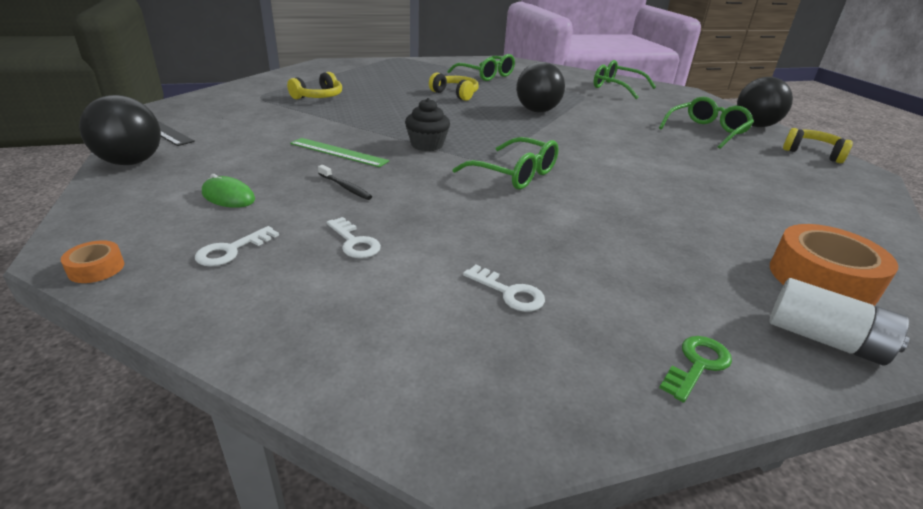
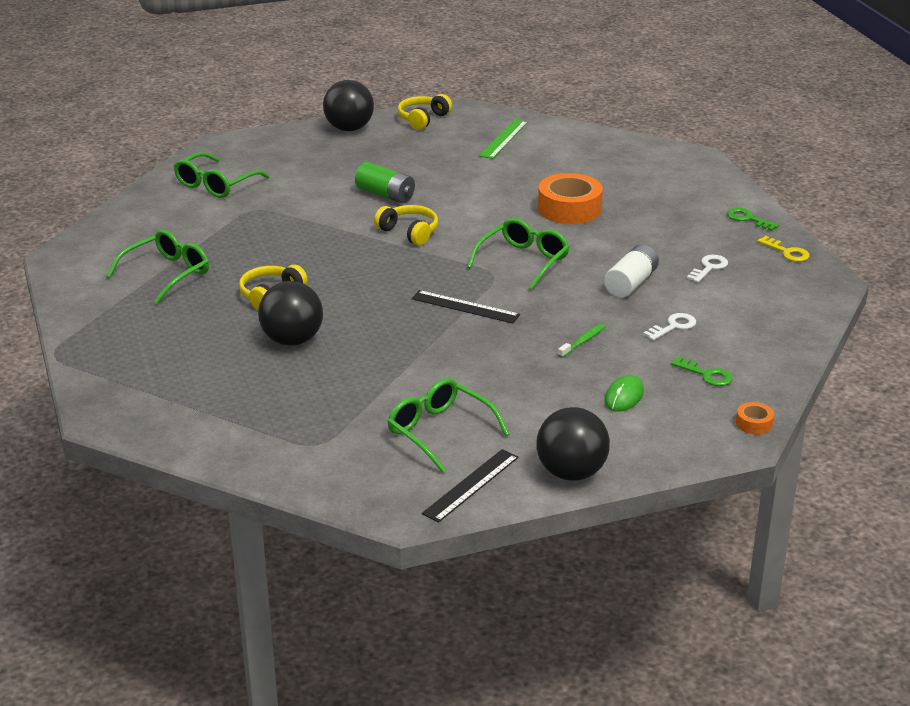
camera: 90 degrees left, 0 degrees up
(231, 250) = (706, 374): white key -> green key
(318, 97) = (308, 396): yellow headphones -> yellow headphones (409, 232)
(338, 152) = (502, 355): green ruler -> green ruler (503, 139)
(345, 187) = (583, 341): black toothbrush -> green toothbrush
(427, 145) = (465, 307): black cupcake -> black ruler
(537, 111) = (330, 242): black ball -> black ball (292, 340)
(578, 396) = (787, 252): none -> yellow key
(630, 130) = (385, 195): none -> green battery
(706, 131) = (375, 156): green glasses -> green glasses (439, 431)
(822, 279) = (647, 168): orange tape -> orange tape (569, 209)
(824, 339) = (710, 181): white battery -> white battery (631, 283)

